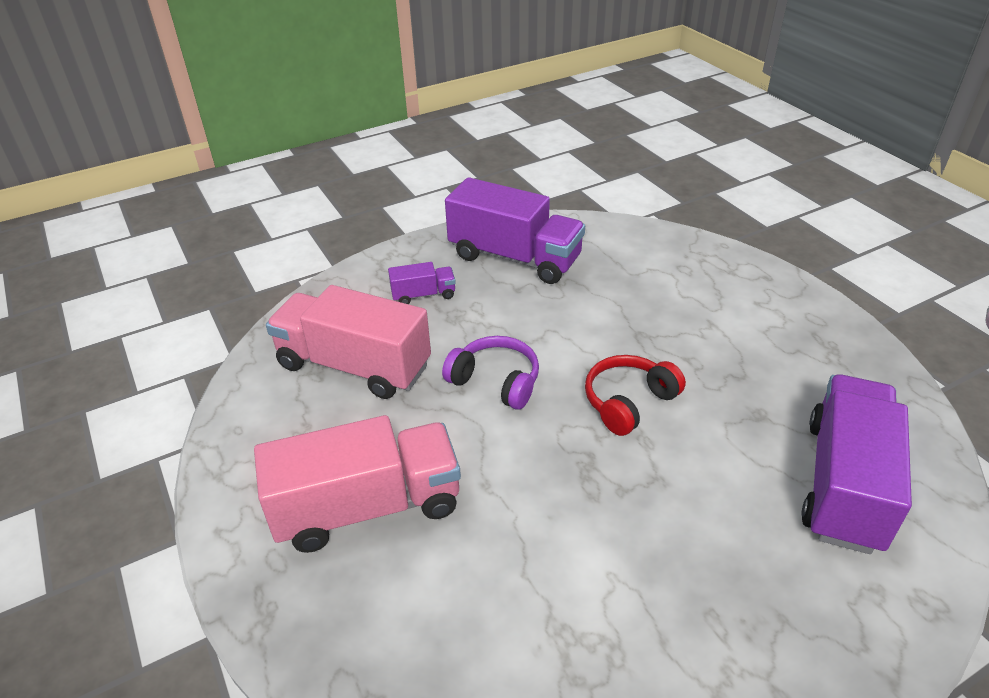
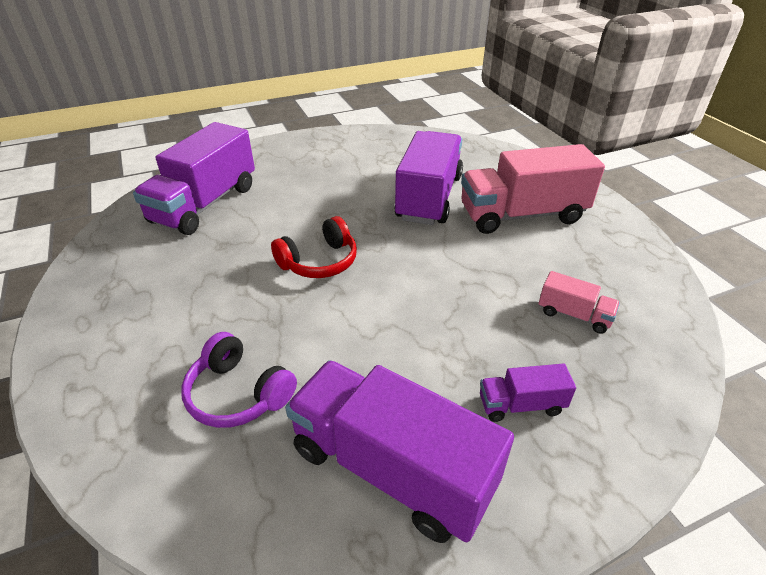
camera: 175 degrees left, 0 degrees up
(354, 366) = (574, 315): pink truck -> pink truck, size x0.46
(496, 381) = (431, 288): purple headphones -> purple headphones (238, 394)
(507, 534) = (429, 197): none -> purple truck

